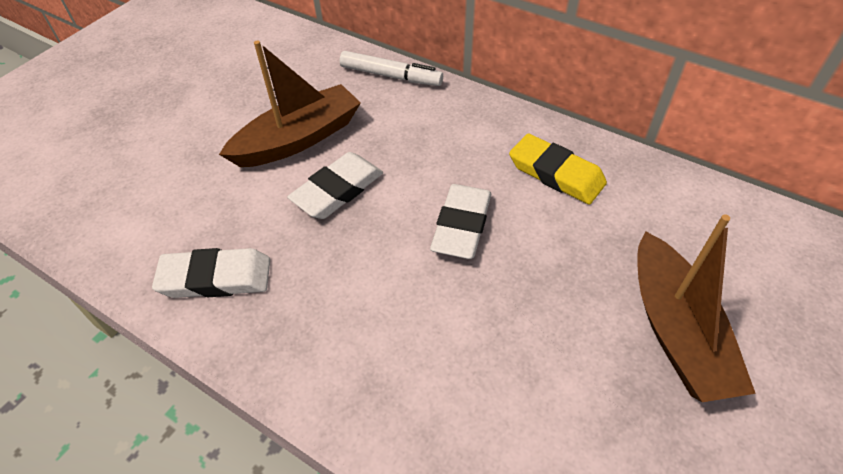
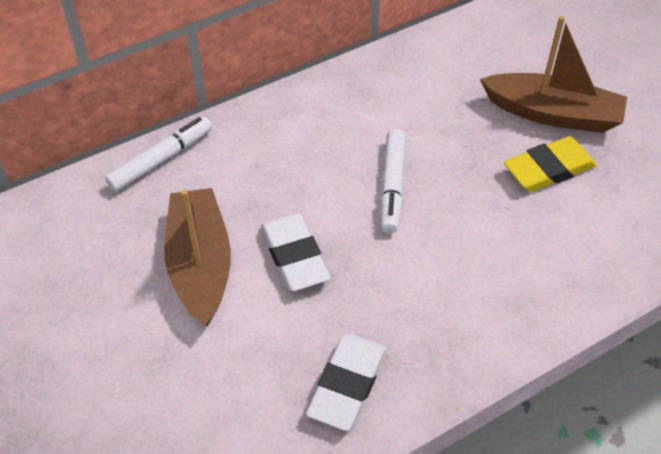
camera: 65 degrees left, 0 degrees up
(462, 225) = (392, 186): white eraser -> white marker
(556, 173) = (373, 104): yellow eraser -> yellow eraser (549, 169)

